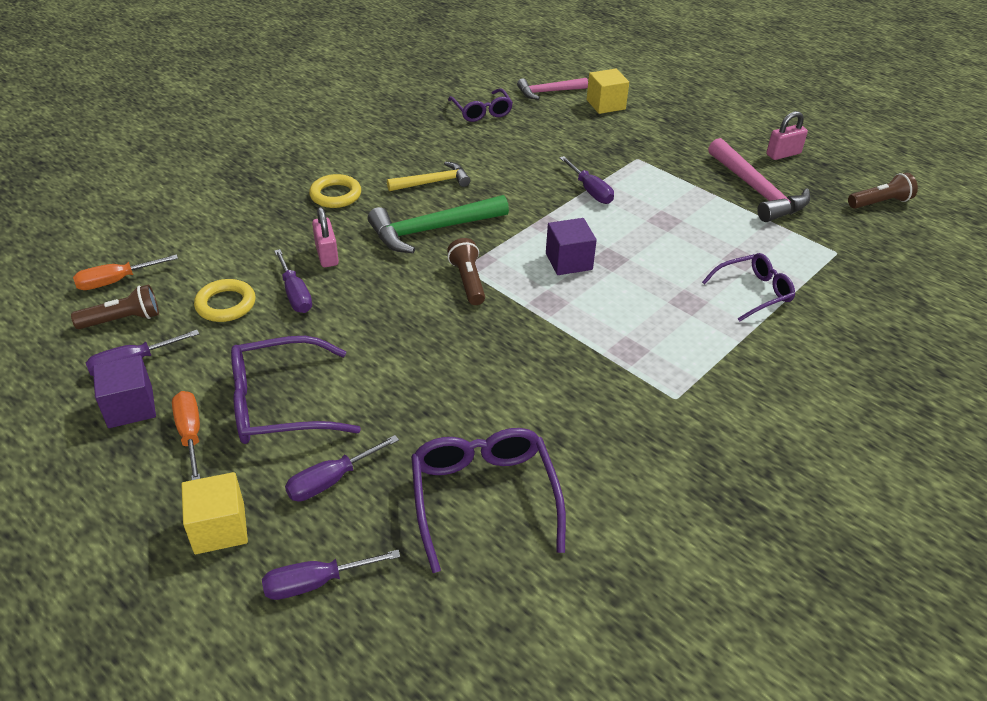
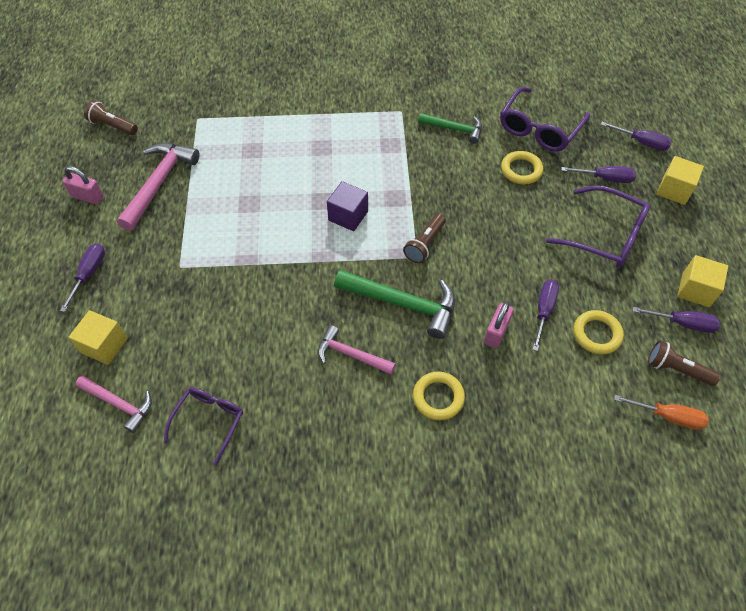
camera: 135 degrees left, 15 degrees up
(130, 407) = (695, 290): purple cube -> yellow cube
(190, 435) = (666, 249): orange screwdriver -> none
(433, 182) = (351, 354): yellow hammer -> pink hammer
(449, 419) = (521, 170): none -> yellow ring
(586, 418) = (454, 129): none -> green hammer
(590, 190) = (256, 261): purple screwdriver -> purple screwdriver (89, 274)
(753, 292) = (280, 129): purple glasses -> none

